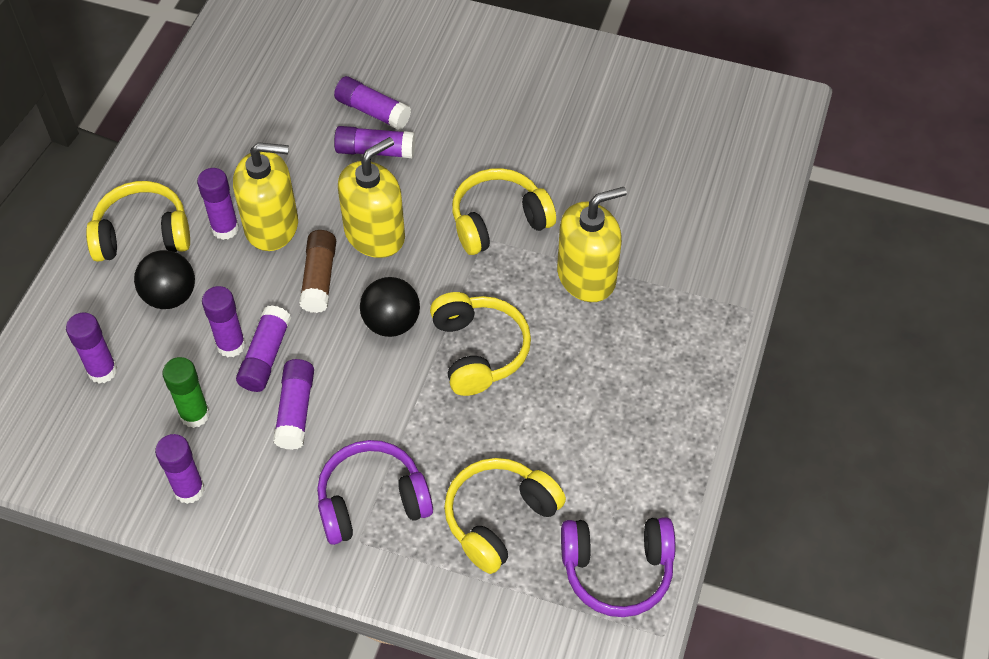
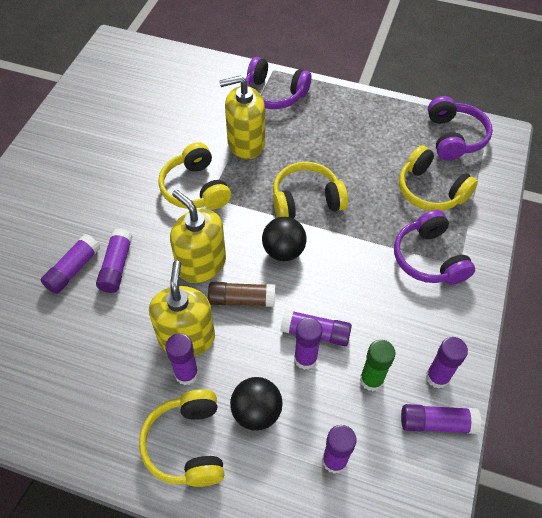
camera: 90 degrees left, 0 degrees up
(295, 410) = (362, 309): purple glue stick -> purple glue stick (437, 423)
(586, 276) = (246, 143): yellow soap dispenser -> yellow soap dispenser turned 75 degrees counterclockwise
(695, 312) = (274, 94): none -> purple headphones

